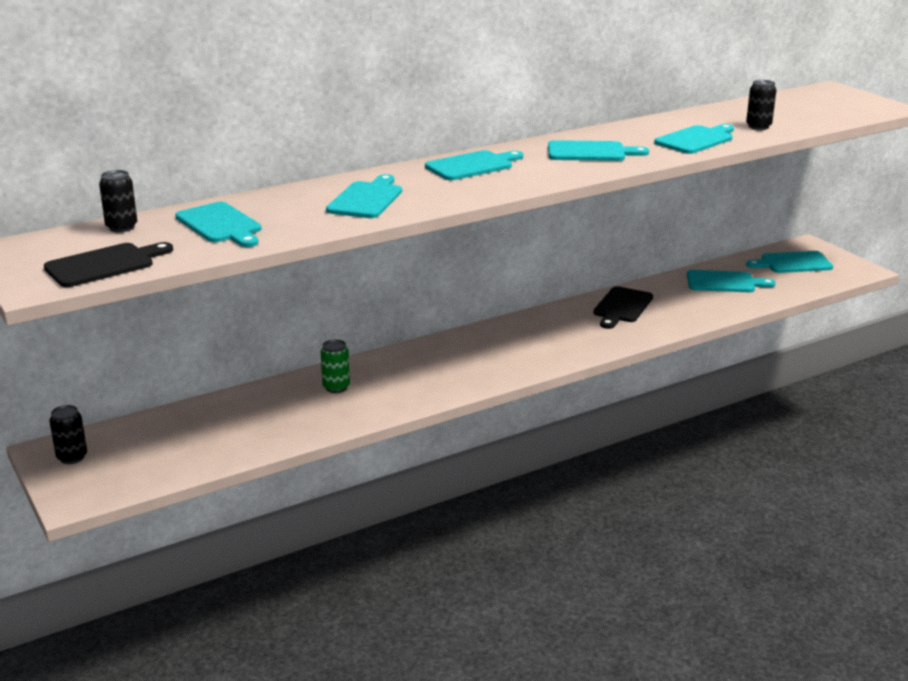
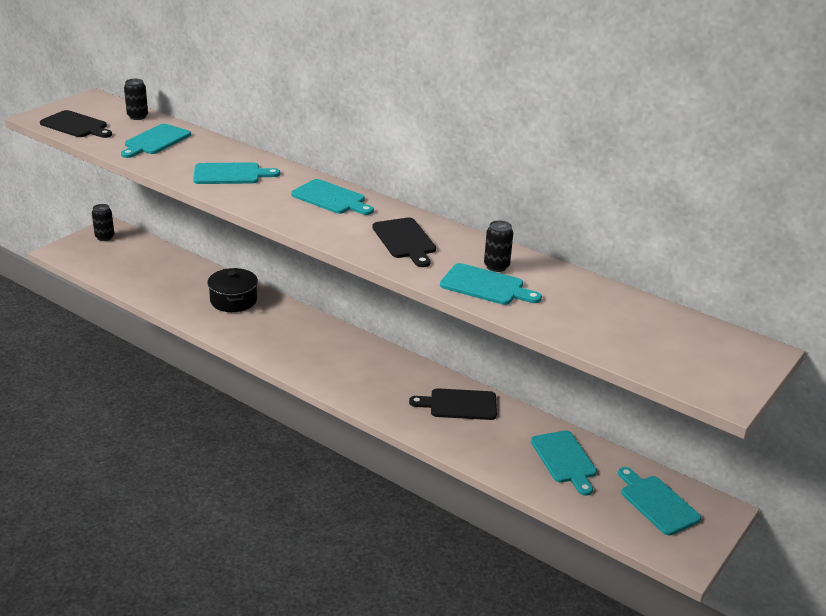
camera: 65 degrees right, 5 degrees up
(336, 387) = (233, 300): green can -> black pot
(590, 152) = (405, 240): turquoise cutting board -> black cutting board
(758, 126) = (561, 316): black can -> black can (496, 266)

